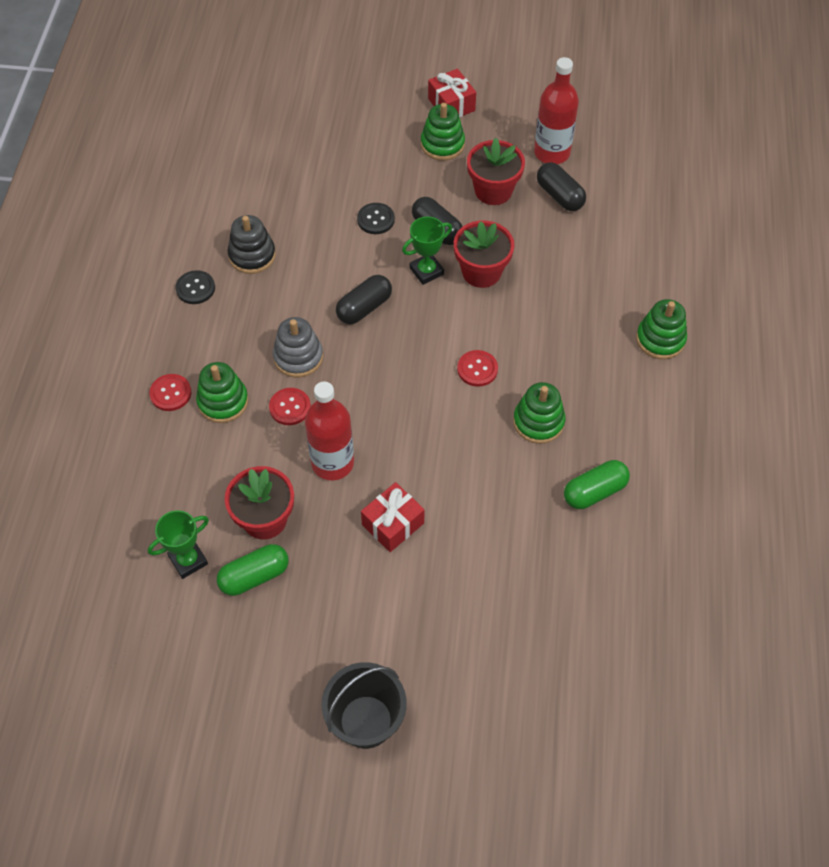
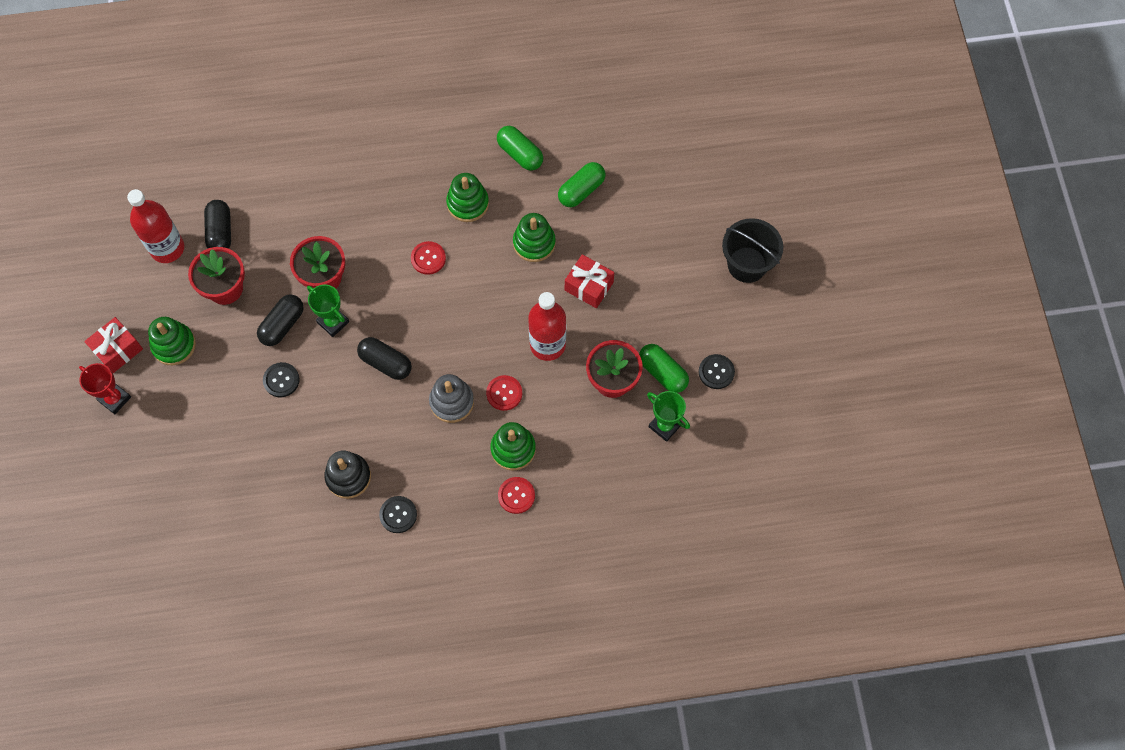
camera: 105 degrees left, 10 degrees up
(233, 638) = (716, 372): none -> black button
(401, 97) = (114, 399): none -> red trophy
(527, 548) = (581, 190): none -> green capsule
(559, 196) = (220, 232): black capsule -> black capsule turned 45 degrees counterclockwise
(660, 339) = (364, 130): green stacking toy -> green stacking toy (534, 243)

